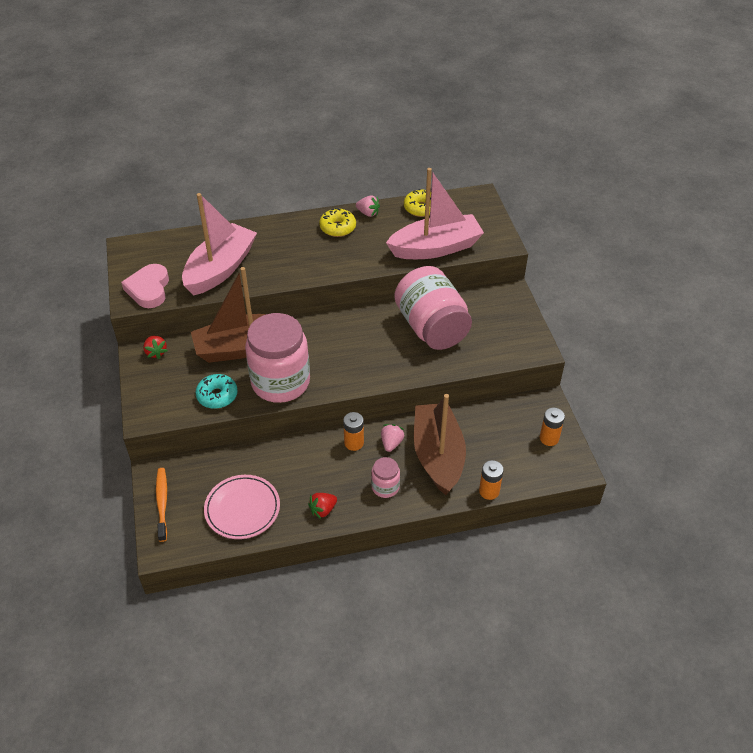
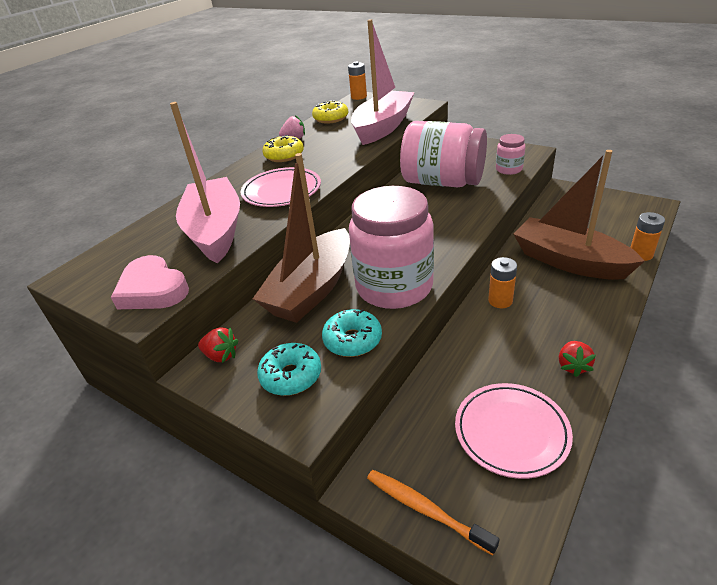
camera: 40 degrees left, 10 degrees down
(168, 390) = (291, 376): none -> turquoise donut
(291, 263) = (282, 191): none -> pink plate
(385, 487) = (580, 309): pink jar -> pink jar (509, 169)
(391, 443) = (525, 279): pink strawberry -> none
(549, 438) = (605, 203): orange battery -> orange battery (359, 97)

